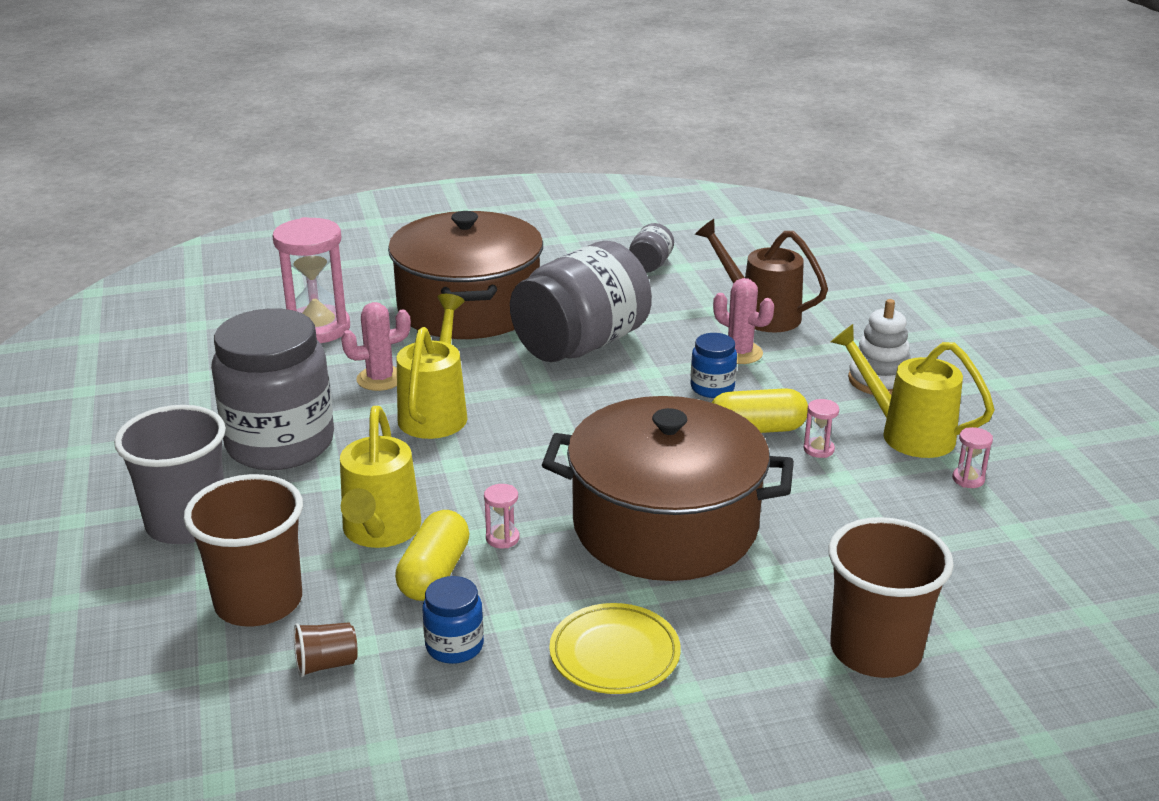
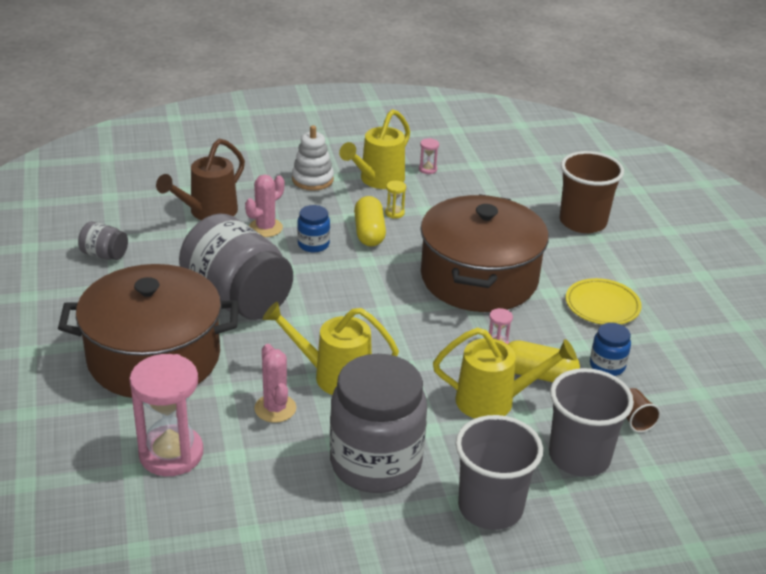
camera: 90 degrees left, 5 degrees up
(258, 602) = (579, 457): brown cup -> grey cup
(818, 449) = (394, 213): pink hourglass -> yellow hourglass

